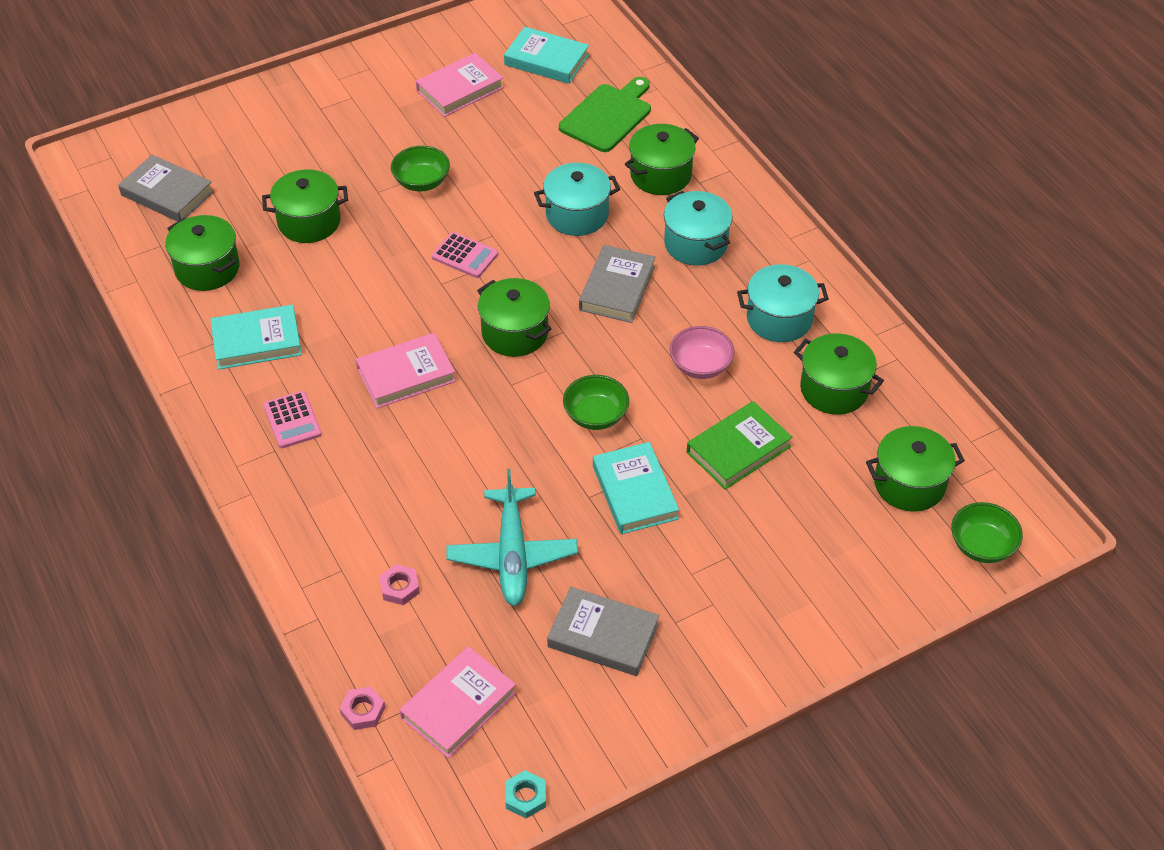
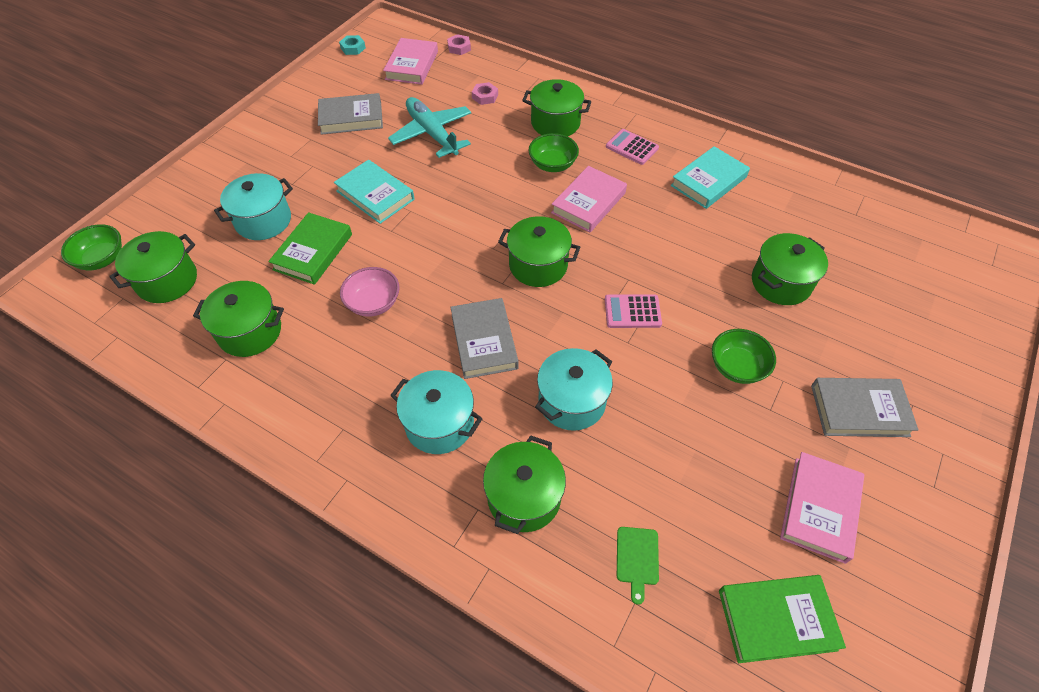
camera: 150 degrees right, 5 degrees up
(167, 193) = (909, 255): grey book -> grey book (859, 410)
(207, 268) = (803, 213): green pot -> green pot (555, 123)
(546, 60) = (776, 619): turquoise book -> green book
(595, 416) = (433, 231): green bowl -> green bowl (552, 165)
(607, 116) = (637, 559): green cutting board -> green cutting board, size x0.50
(779, 319) = (322, 378): turquoise pot -> turquoise pot (263, 221)

